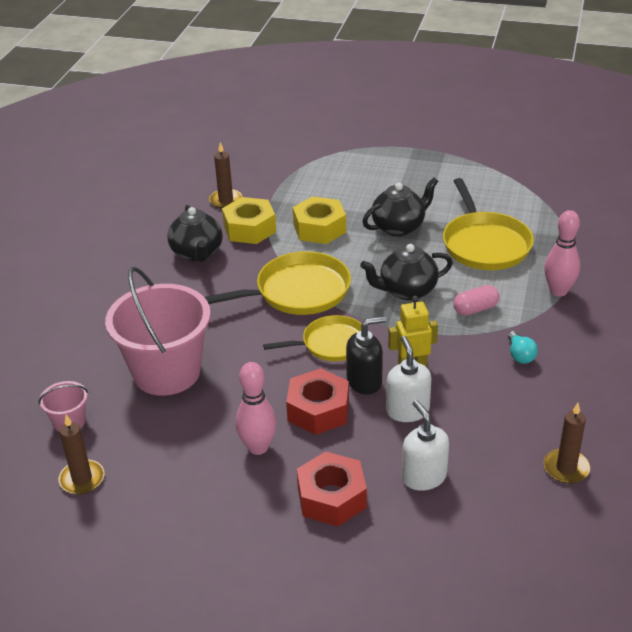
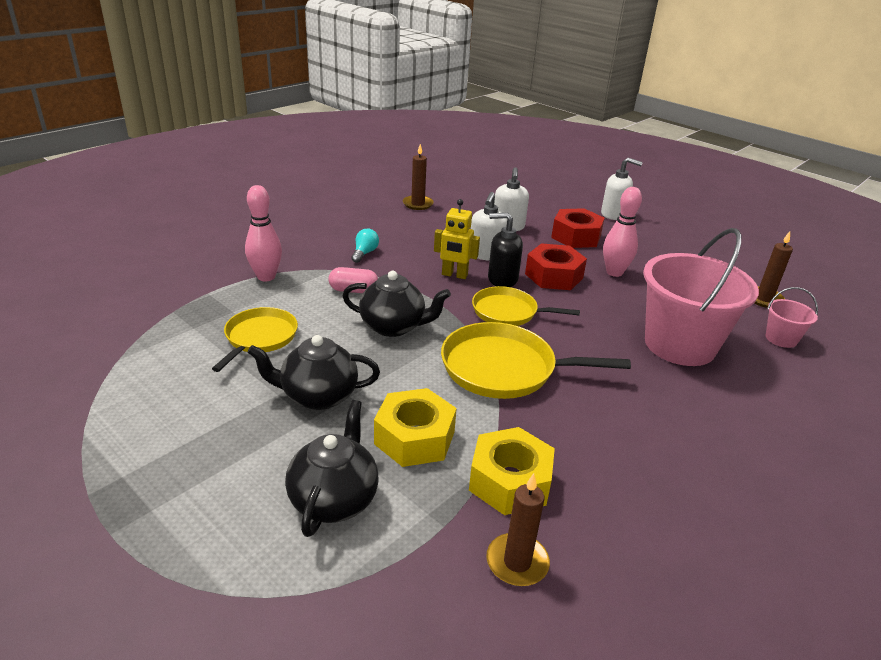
camera: 155 degrees left, 5 degrees down
(197, 253) = (605, 471): black teapot -> black teapot (334, 499)
(308, 587) = (613, 214): none -> white soap dispenser
(485, 244) = (259, 338): yellow pan -> yellow pan, size x0.65

